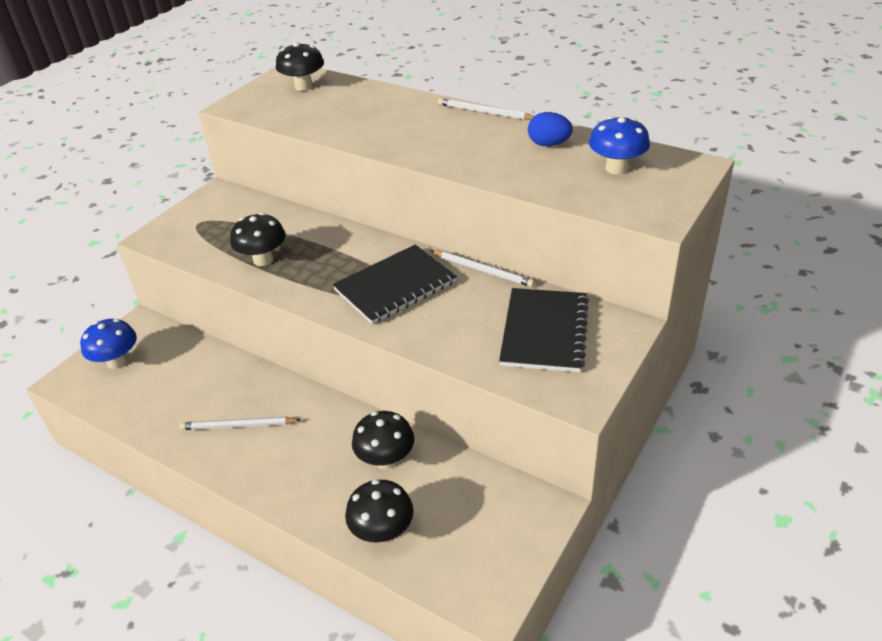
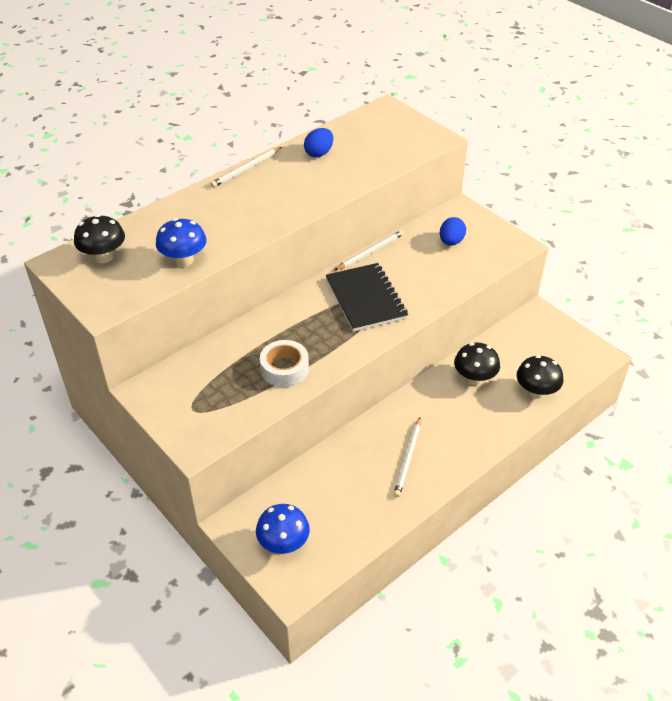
camera: 75 degrees left, 5 degrees up
(263, 259) = (284, 369): black mushroom -> white tape
(544, 332) = (451, 242): black notebook -> blue egg
(616, 168) = (371, 136): blue mushroom -> blue mushroom (184, 260)

